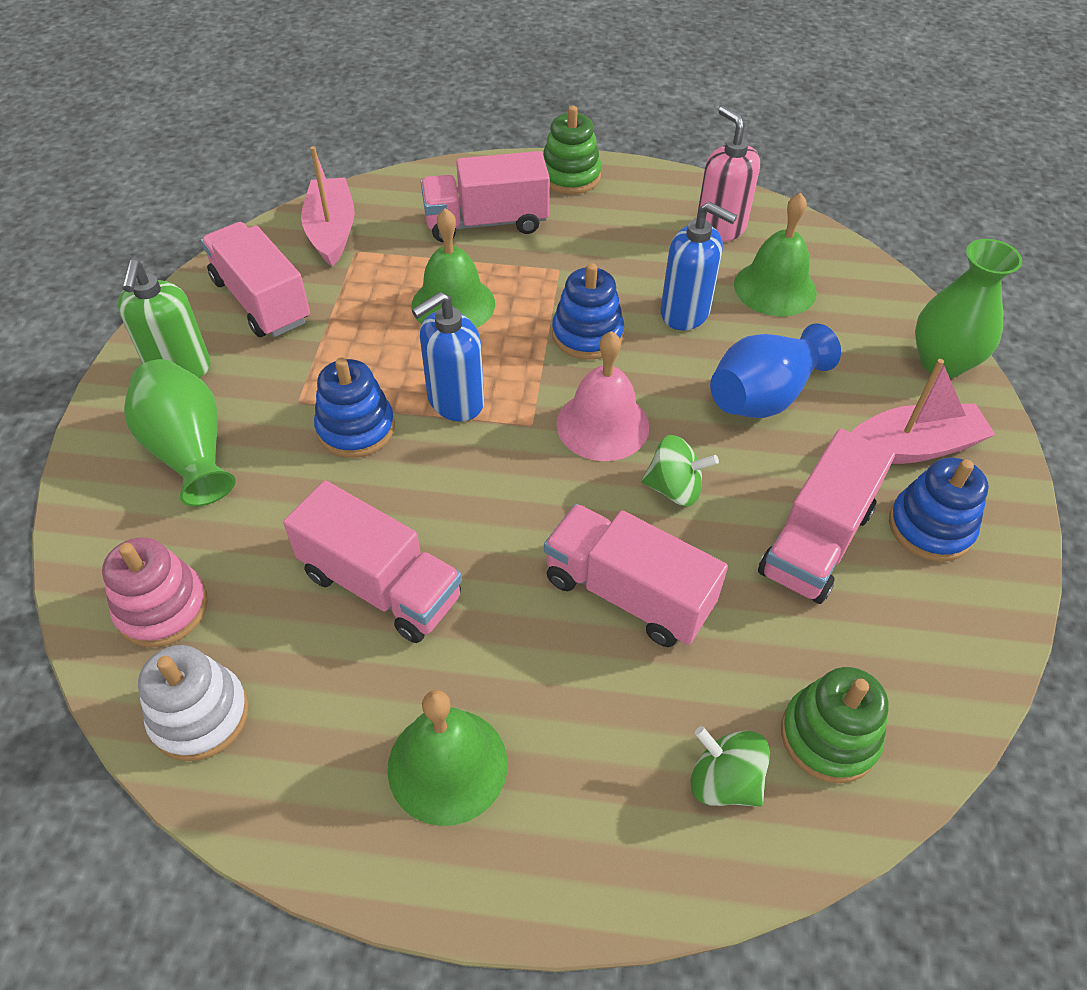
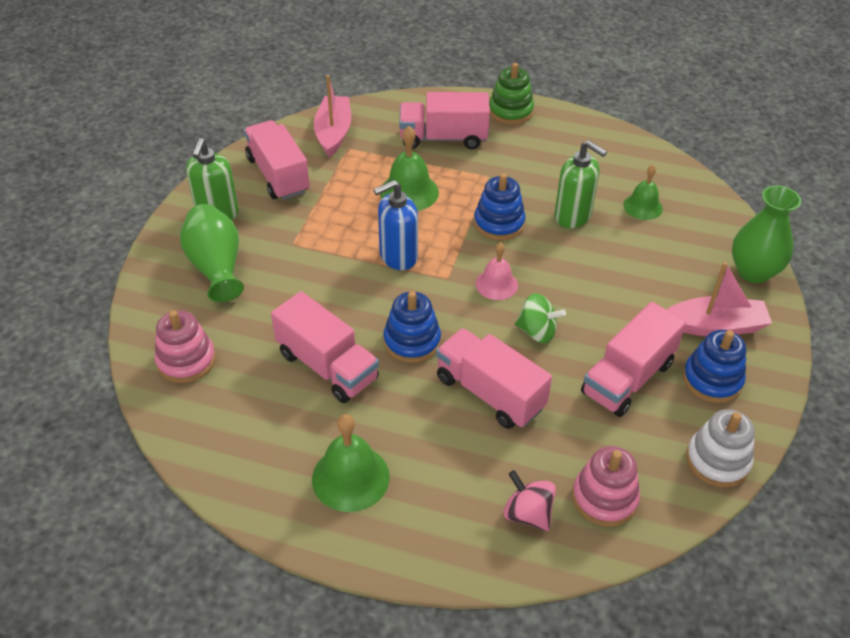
camera: 10 degrees right, 5 degrees down
(200, 715) = (201, 426): white stacking toy -> white stacking toy (717, 461)
(356, 428) = (328, 266): blue stacking toy -> blue stacking toy (412, 341)
(602, 425) = (496, 284): pink bell -> pink bell, size x0.65
(685, 313) = (573, 216): blue soap dispenser -> green soap dispenser
(720, 229) = (612, 160): pink soap dispenser -> none
(724, 781) = (527, 513): green spinning top -> pink spinning top
(764, 396) = (615, 279): blue vase -> none
(775, 288) = (643, 206): green bell -> green bell, size x0.65
(829, 736) = (604, 498): green stacking toy -> pink stacking toy

